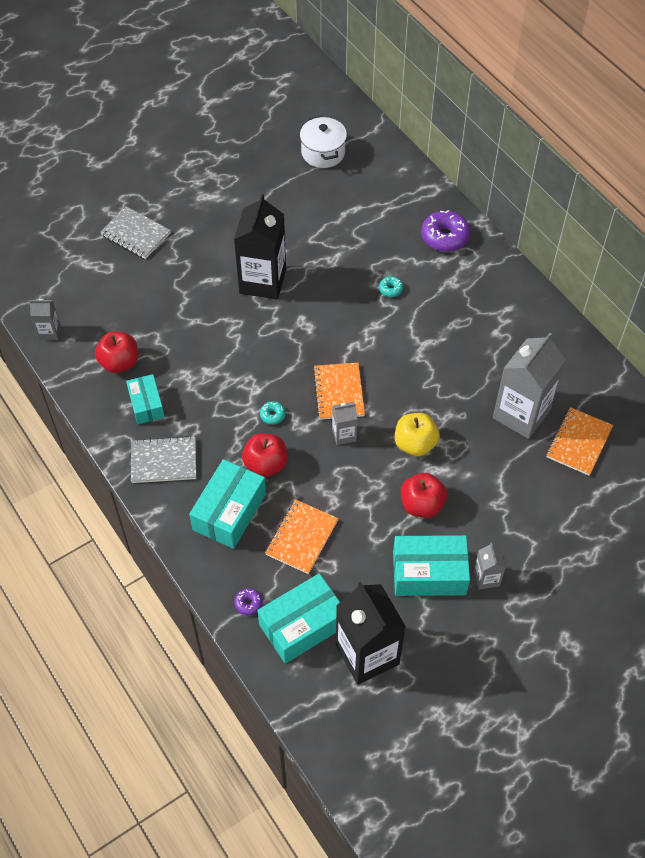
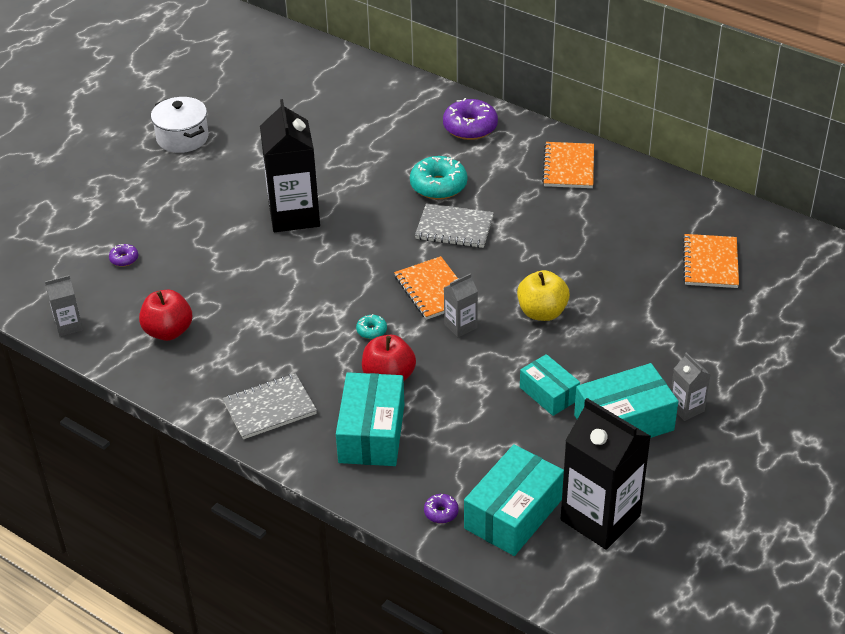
camera: 20 degrees left, 15 degrees down
(115, 282) = (124, 259): none -> purple donut
(136, 234) = (125, 210): grey notebook -> grey notebook (454, 228)
(146, 404) = (221, 361): turquoise box -> turquoise box (549, 393)
(302, 537) = (467, 432): orange notebook -> orange notebook (568, 167)
(323, 153) = (299, 88): white pot -> white pot (182, 138)
(390, 289) = (438, 186): turquoise donut -> turquoise donut, size x2.07
(422, 505) = (580, 364): red apple -> none
(521, 414) = (637, 255): grey carton -> none

